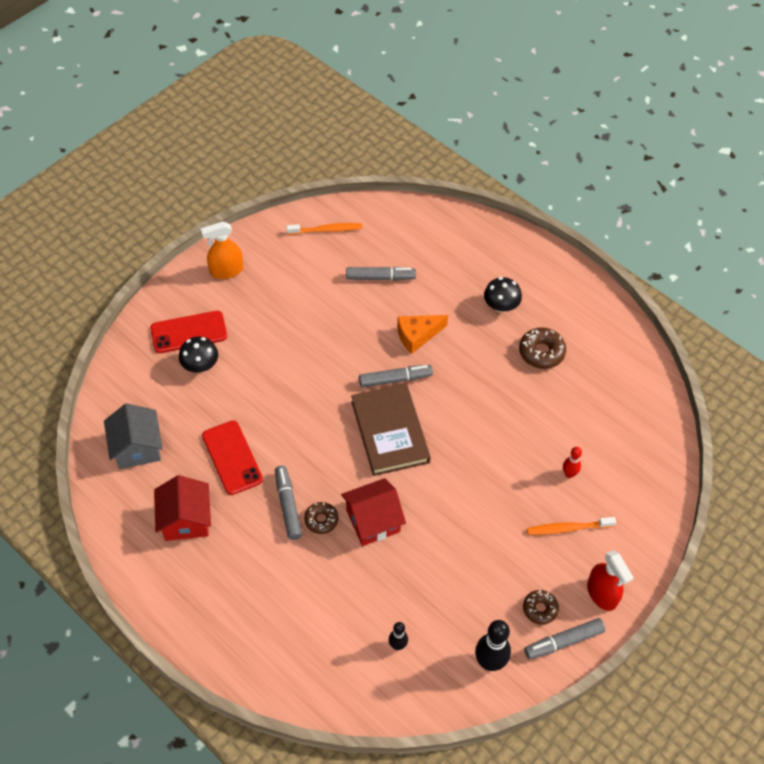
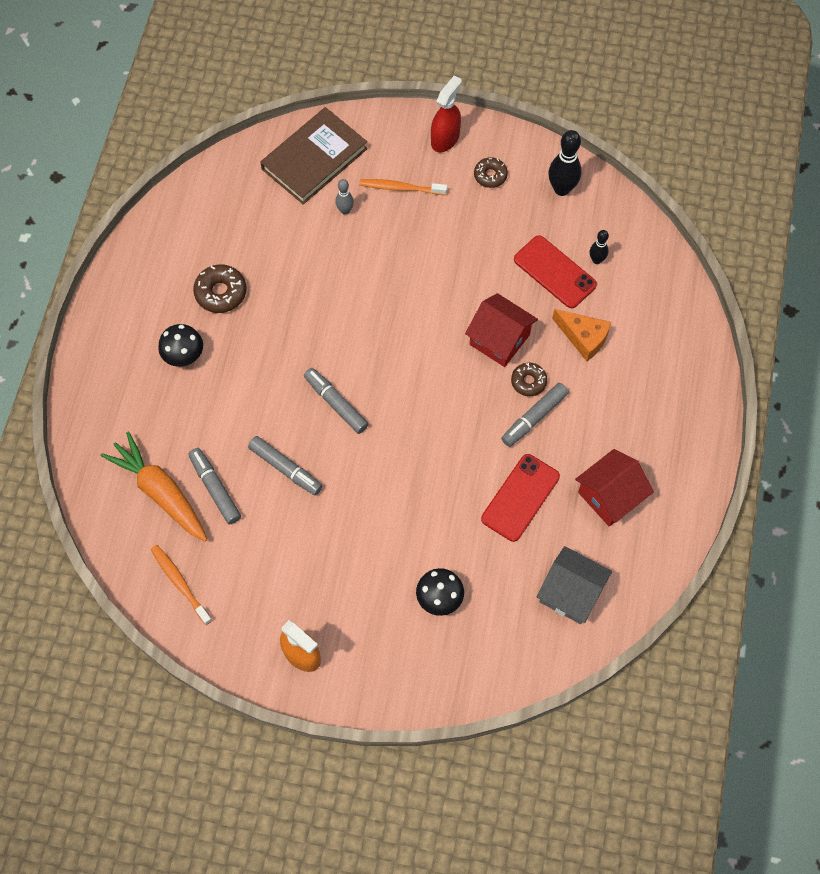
camera: 120 degrees left, 10 degrees up
(137, 448) = (570, 593): grey house -> grey house turned 75 degrees clockwise
(189, 332) = (407, 638): red phone -> red phone (554, 272)
(390, 432) = (398, 376): brown book -> brown book (314, 159)
(400, 247) = (160, 492): none -> orange carrot
(417, 335) = (269, 412): orange cheese -> orange cheese (583, 338)
(563, 641) = (506, 147): grey marker -> grey marker (285, 469)
(568, 528) = (401, 188): orange toothbrush -> orange toothbrush turned 135 degrees clockwise
(569, 474) = (345, 210): red bowling pin -> grey bowling pin

